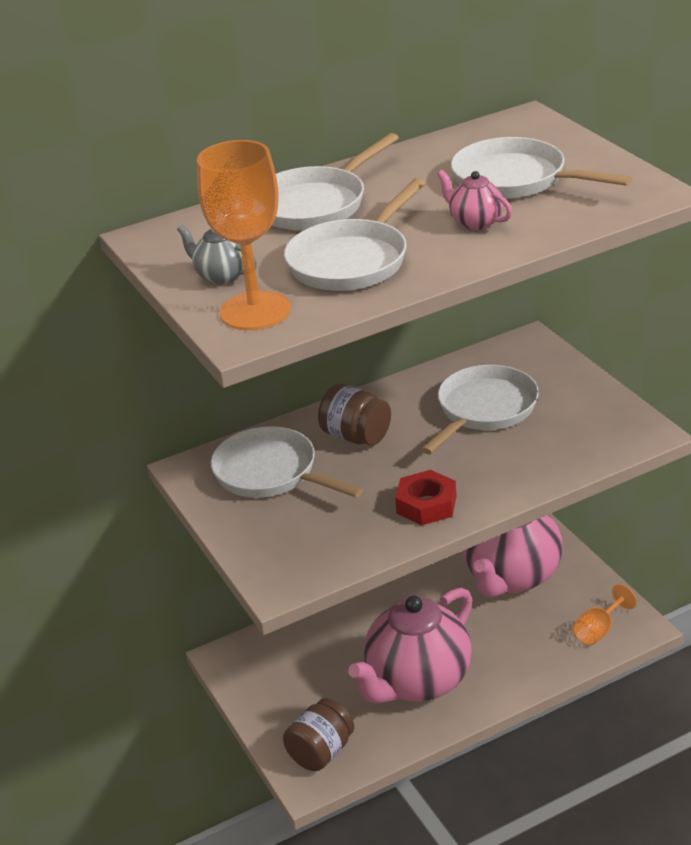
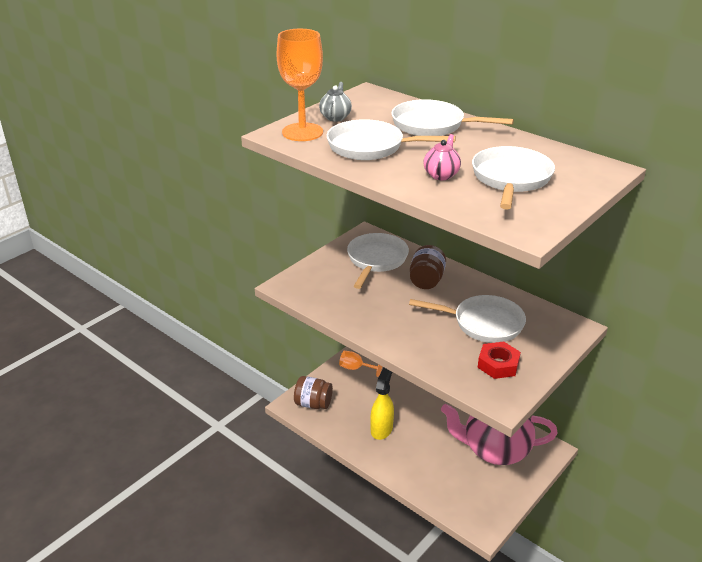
camera: 65 degrees right, 0 degrees up
(417, 682) = (381, 429): pink teapot -> yellow spray bottle
(426, 505) = (375, 320): red nut -> red nut (498, 364)
(599, 630) = (468, 506): orange goblet -> orange goblet (355, 368)

